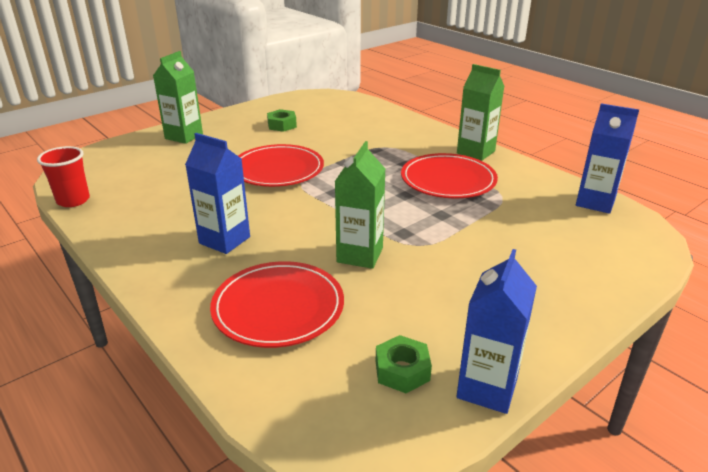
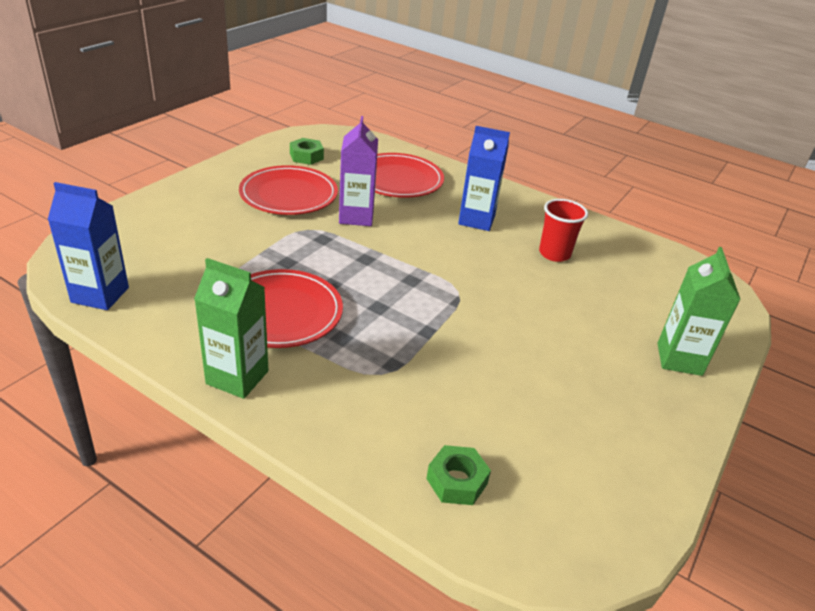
camera: 160 degrees right, 5 degrees up
(73, 200) = (652, 245): red cup -> red cup (554, 254)
(278, 170) = (498, 307): red plate -> red plate (289, 194)
(282, 125) = (571, 411): green nut -> green nut (456, 481)
(360, 255) = (356, 216): green carton -> purple carton
(487, 388) = (256, 152): blue carton -> none

